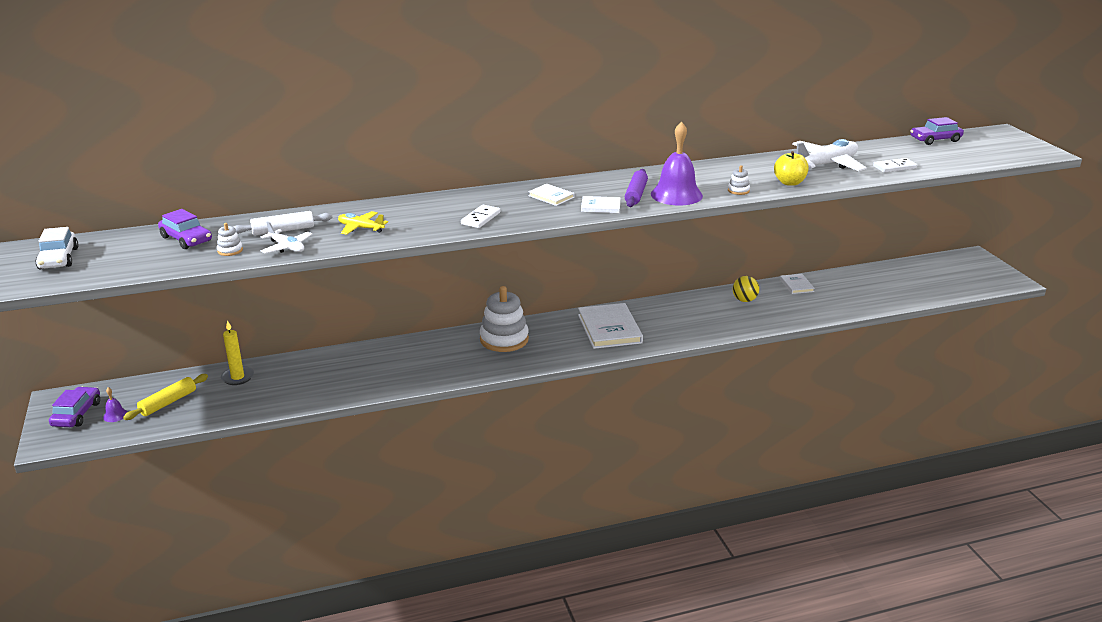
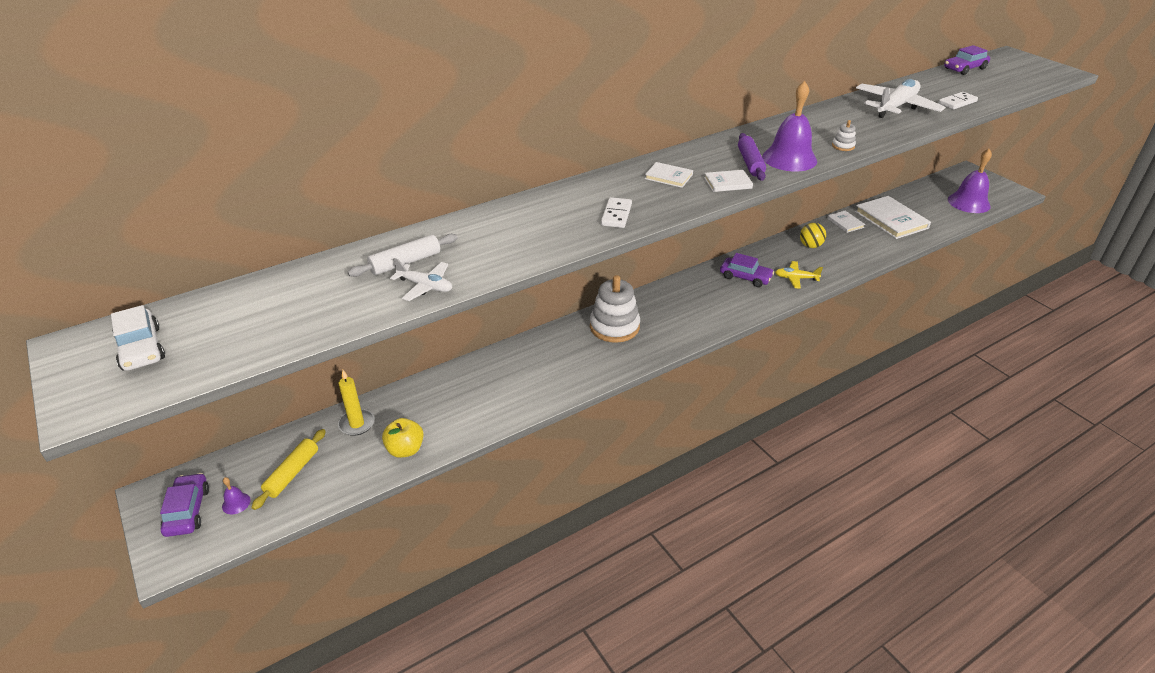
camera: 15 degrees left, 10 degrees up
(186, 239) = (294, 292): purple car -> purple car (745, 277)
(230, 250) = (359, 301): white stacking toy -> none
(361, 228) = (494, 246): yellow plane -> yellow plane (796, 278)
(609, 329) = (708, 297): white book -> white book (891, 220)
(789, 183) = (881, 131): yellow apple -> yellow apple (405, 450)
(949, 284) = (969, 202): none -> purple bell

